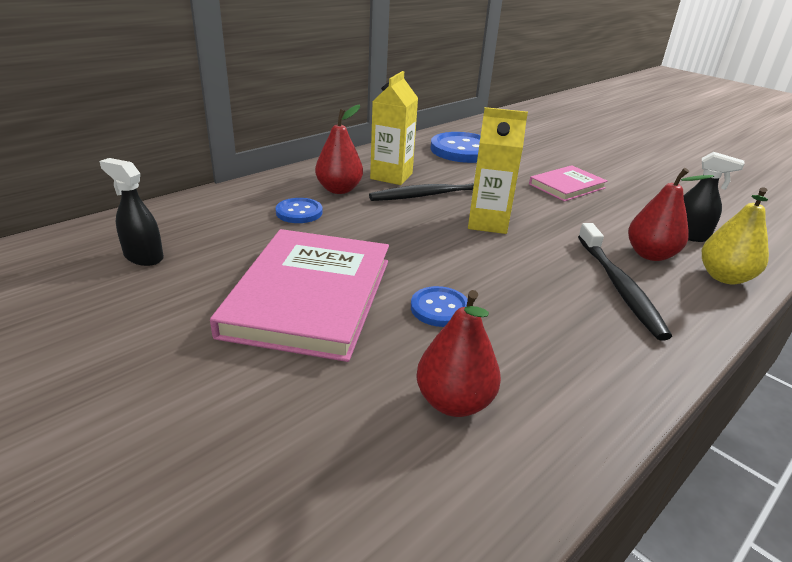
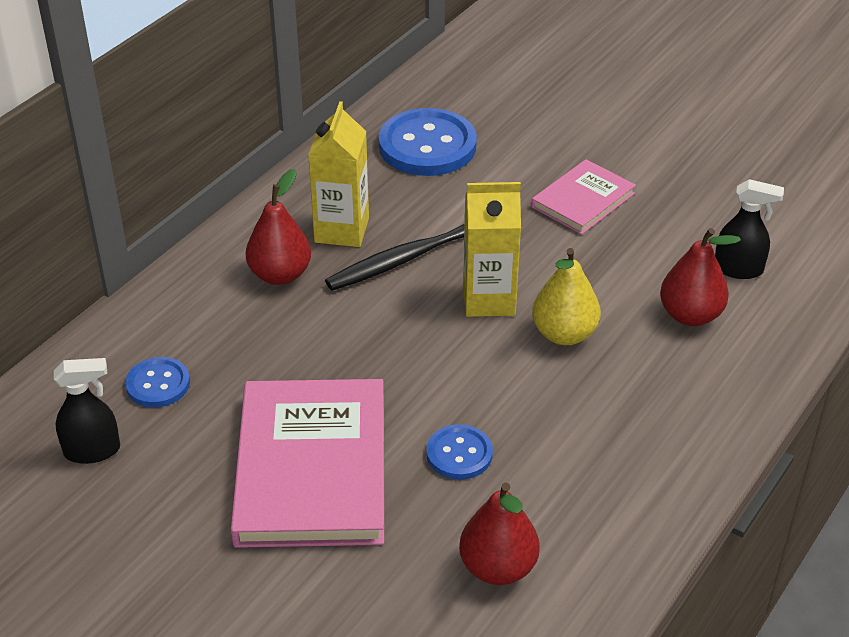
camera: 10 degrees left, 10 degrees up
(143, 257) = (93, 451): black spray bottle -> black spray bottle turned 150 degrees clockwise
(299, 212) = (245, 332): blue button -> blue button (158, 384)
(619, 286) = (653, 377): black toothbrush -> none
(724, 277) = (773, 336): yellow pear -> yellow pear (564, 334)

